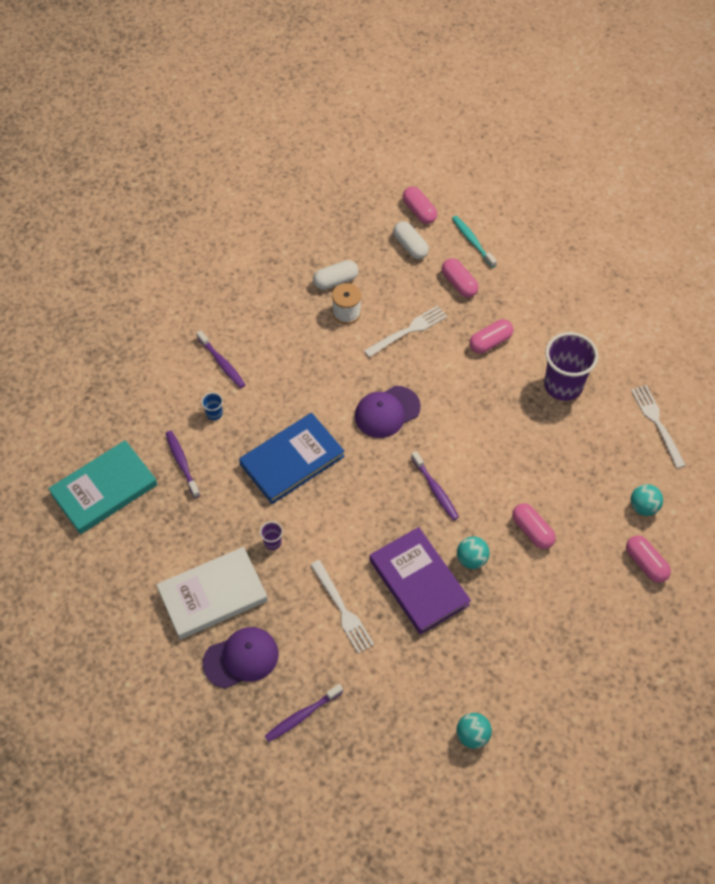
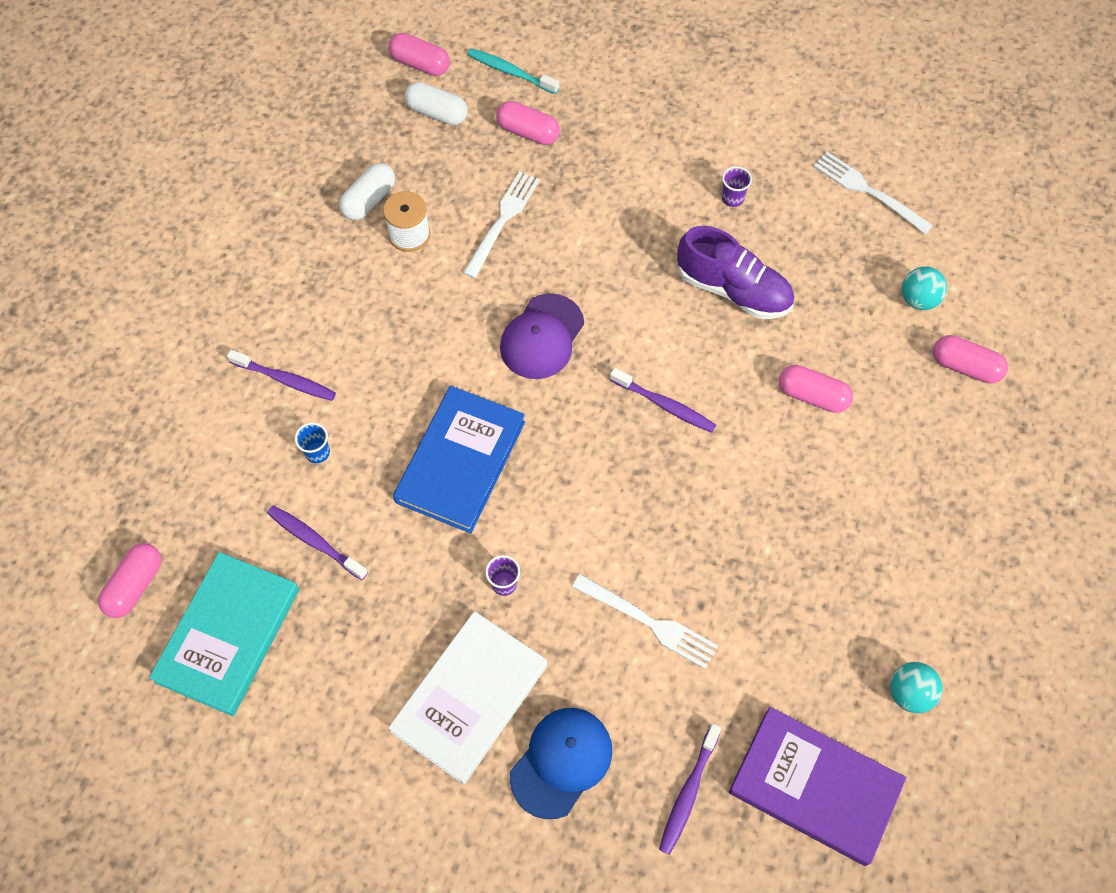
camera: 30 degrees left, 5 degrees up
(241, 658) = (561, 762): purple cap -> blue cap
(418, 582) = (720, 534): purple book -> purple book (814, 787)
(471, 559) = (765, 470): turquoise ball -> none
(490, 342) = (612, 187): pink capsule -> pink capsule (135, 585)
(525, 442) = (733, 290): none -> purple shoe
(563, 385) = (732, 198): purple cup -> purple cup, size x0.42

